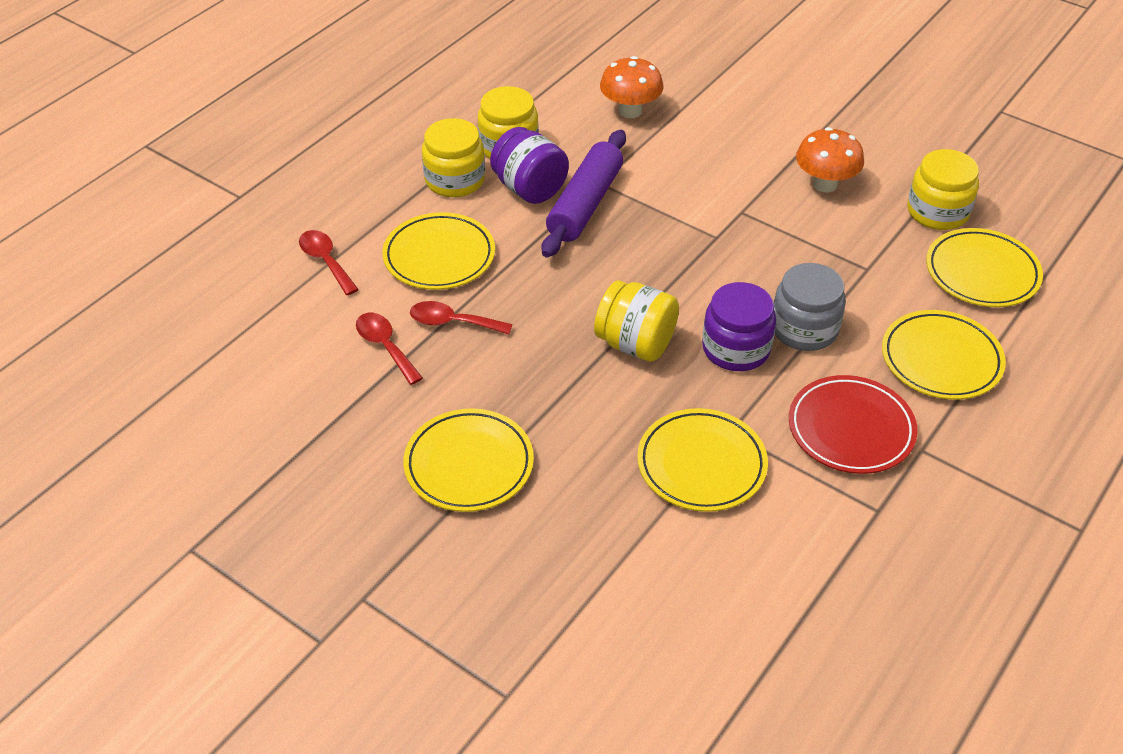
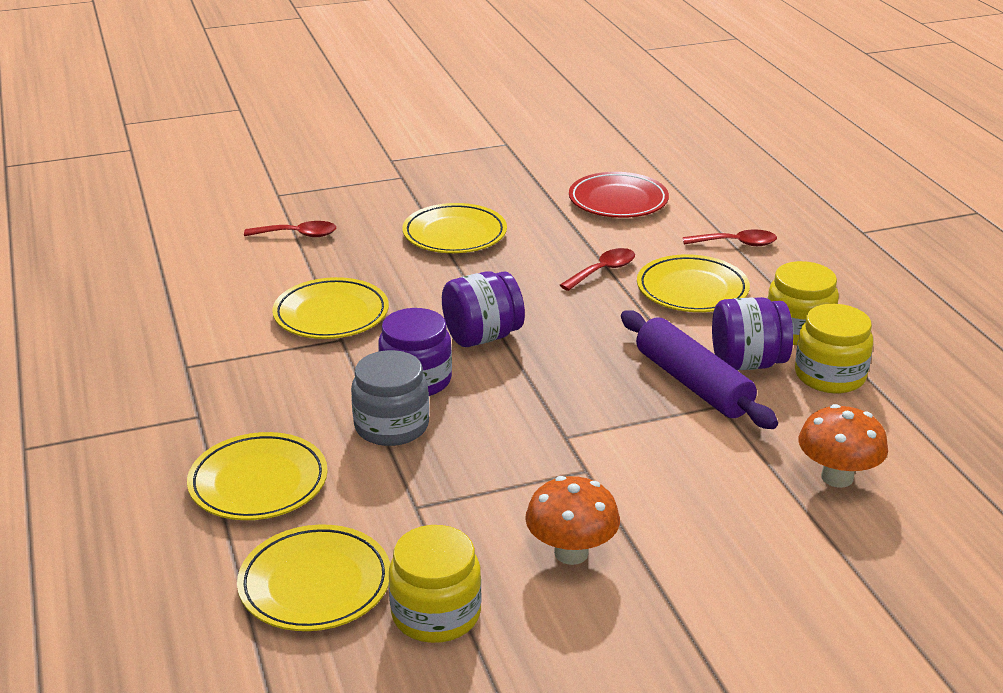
camera: 125 degrees right, 15 degrees down
(385, 346) = (608, 239): red spoon -> red spoon (298, 235)
(635, 344) = (482, 337): yellow jar -> purple jar
(851, 429) = (265, 393): red plate -> red plate (618, 201)

